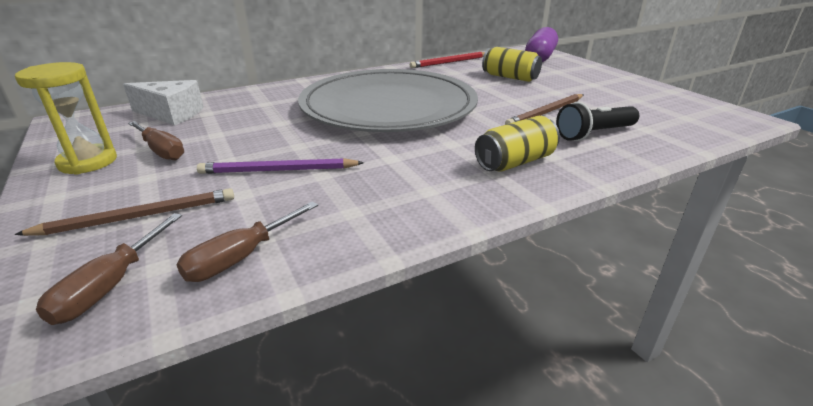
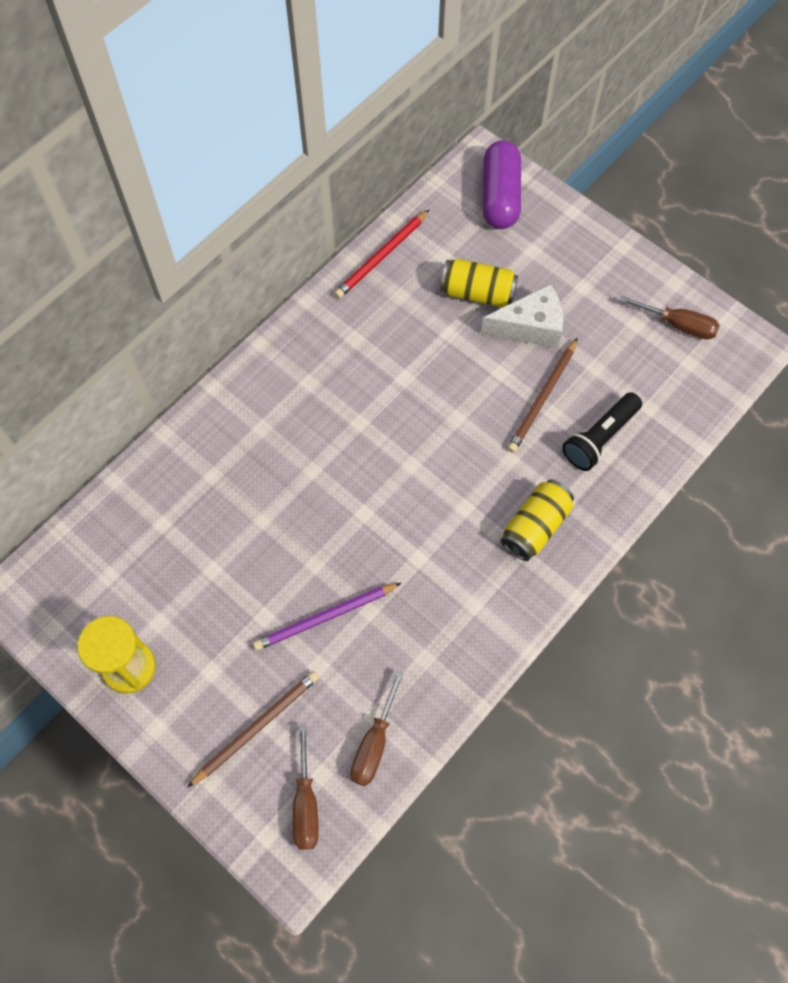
camera: 20 degrees left, 35 degrees up
(161, 151) = (184, 622): brown screwdriver -> brown screwdriver (678, 325)
(171, 114) = (123, 540): white cheese -> white cheese (530, 327)
(388, 106) = (363, 436): grey plate -> none

